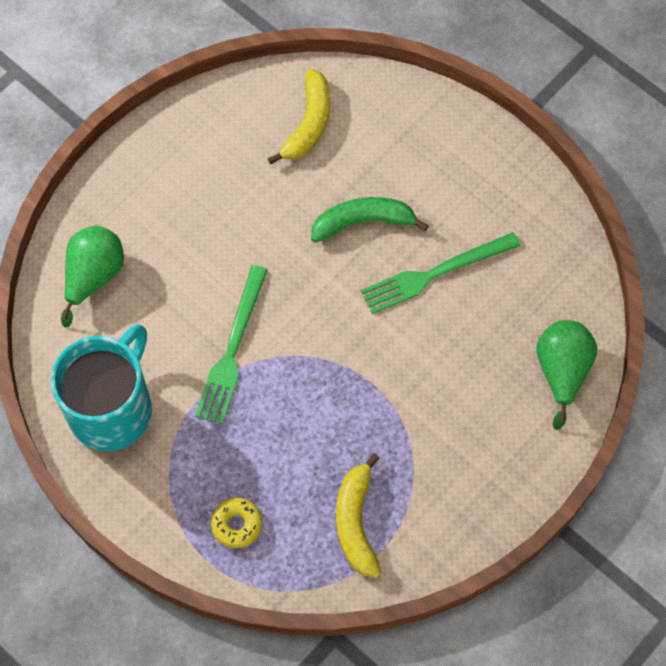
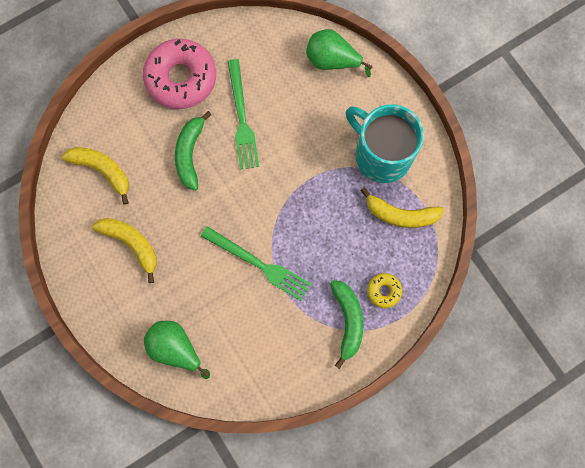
camera: 75 degrees left, 10 degrees up
(112, 408) = (279, 356): turquoise mug -> turquoise mug (381, 154)
(182, 486) = (348, 321): none -> green banana
(219, 186) = (131, 244): none -> yellow banana
(468, 182) = (181, 78): none -> pink donut

